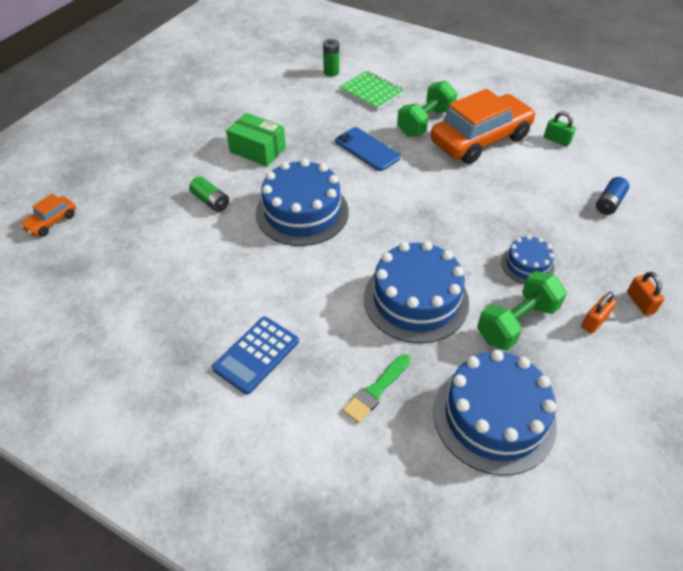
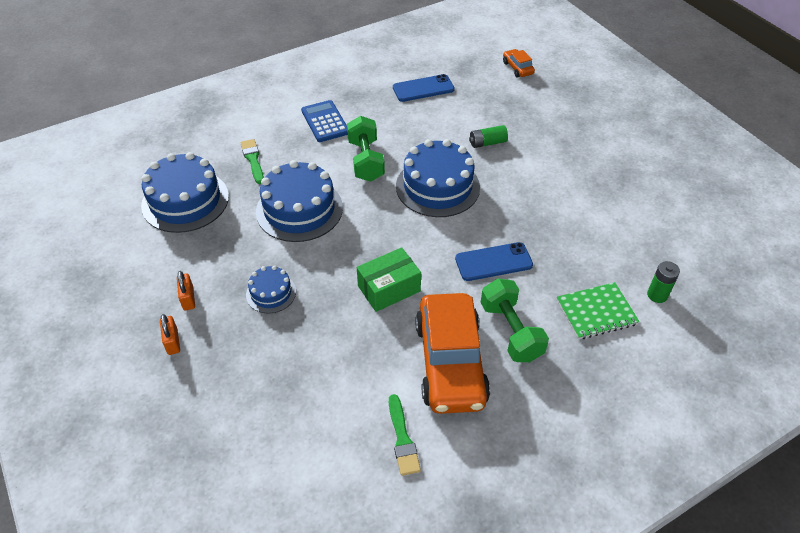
camera: 120 degrees right, 0 degrees up
(134, 288) = (423, 88): none -> blue phone
(257, 150) = (539, 188): green box -> green box (389, 288)
(517, 322) = (231, 252): green dumbbell -> green dumbbell (366, 160)
(557, 140) = (402, 438): green padlock -> green brush
(609, 203) = (281, 411): blue battery -> none
(640, 302) = (172, 342): orange padlock -> orange padlock turned 60 degrees clockwise

